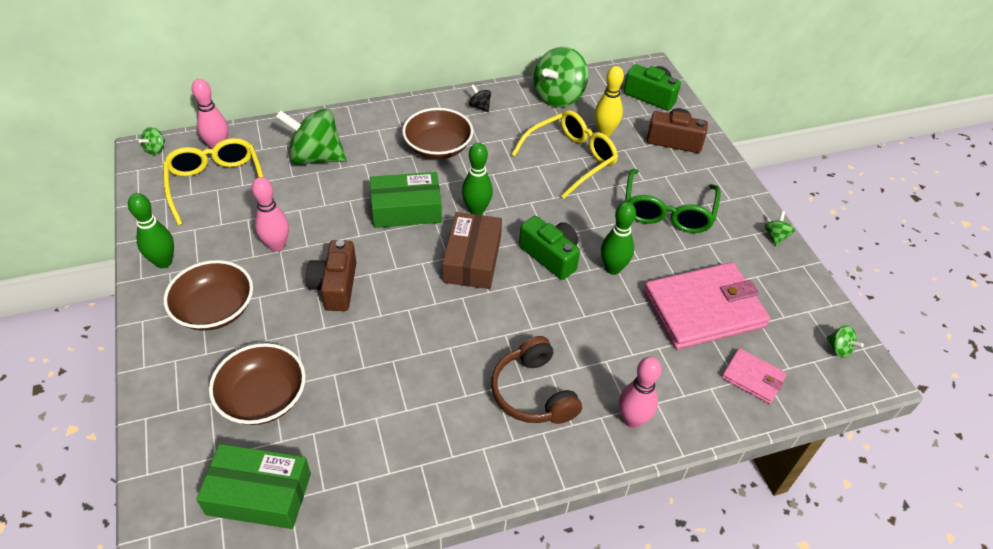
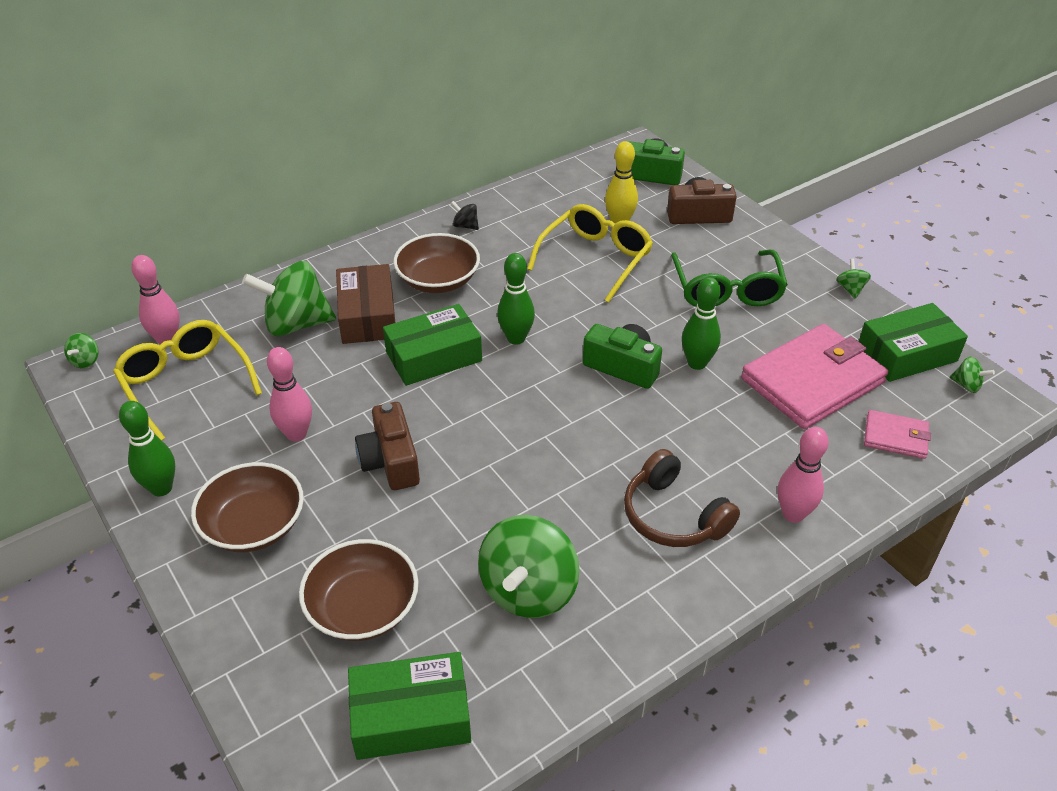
camera: 15 degrees left, 5 degrees down
(472, 259) = (536, 392): brown box -> brown box (367, 315)
(558, 97) = (549, 196): green spinning top -> green spinning top (528, 590)
(798, 307) = (907, 354): none -> green box

